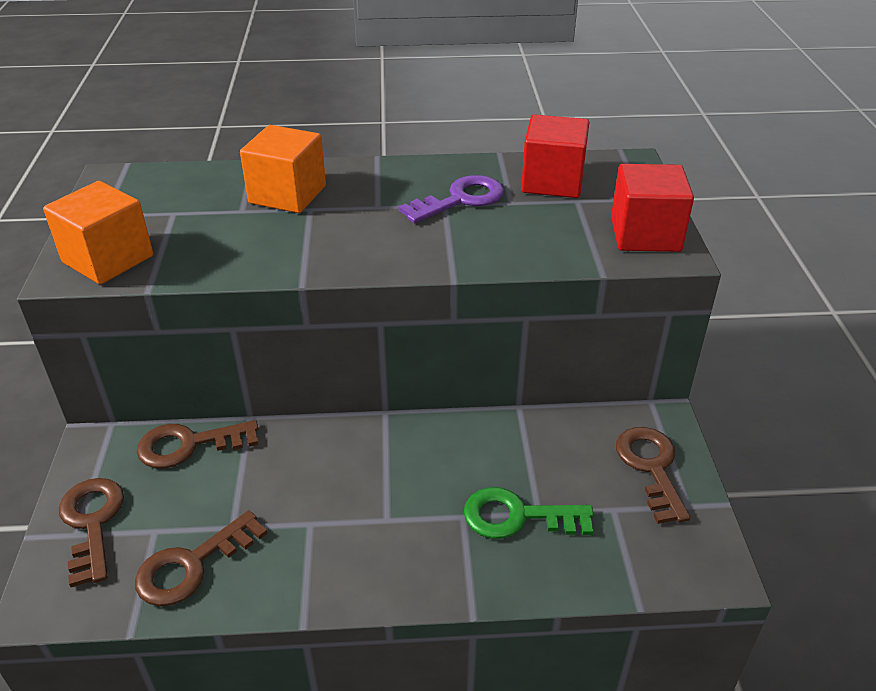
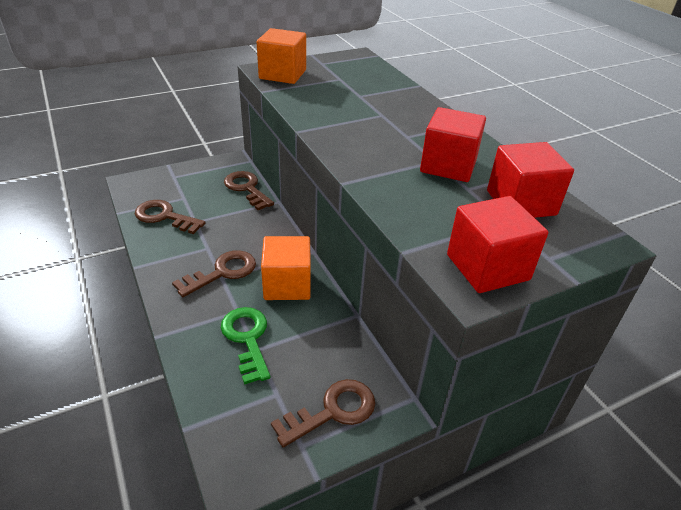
camera: 65 degrees right, 0 degrees up
(92, 523) = (182, 178): brown key -> brown key (222, 272)
(287, 194) = (390, 104): orange cube -> orange cube (287, 284)
(460, 199) = (448, 166): purple key -> red cube

